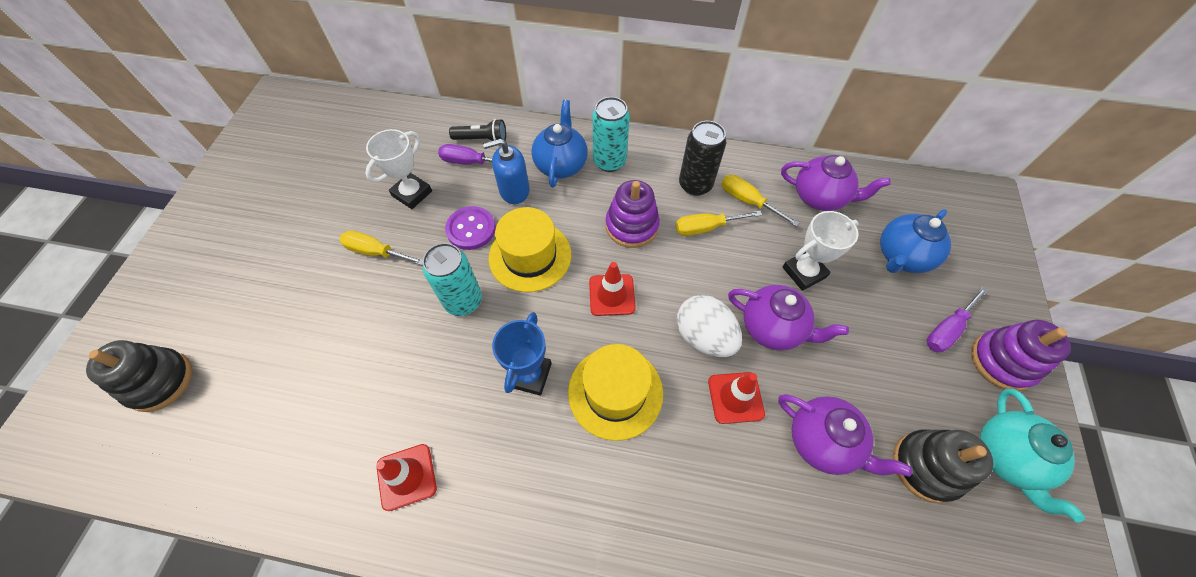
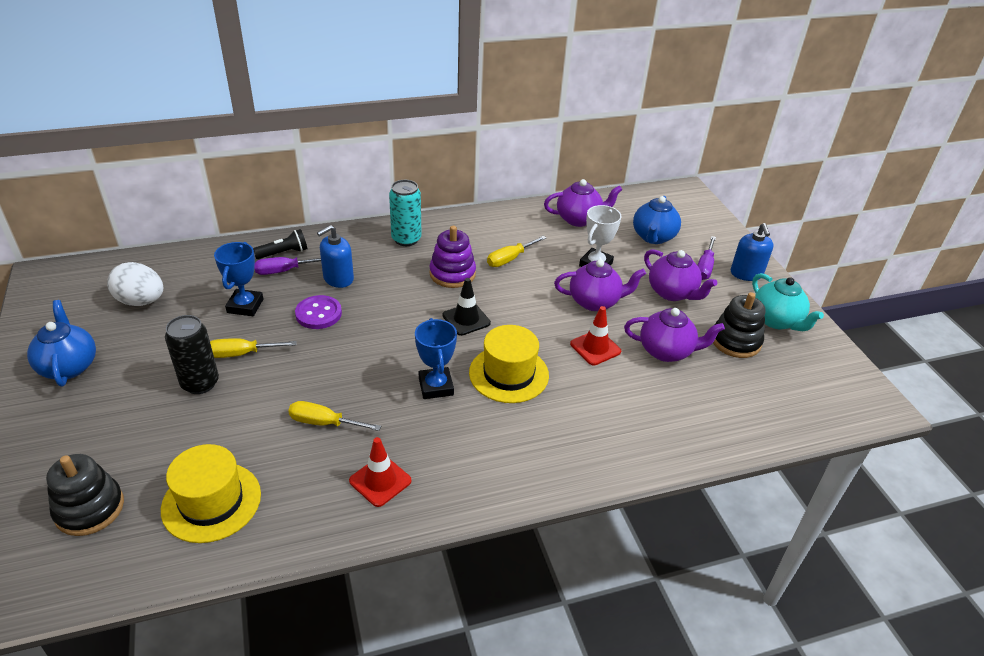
camera: 30 degrees left, 20 degrees down
(412, 193) = (245, 306): white trophy -> blue trophy
(463, 301) = (346, 360): turquoise can -> none
(530, 256) = (383, 316): yellow hat -> yellow hat (211, 502)
(561, 164) = (366, 251): blue teapot -> blue teapot (69, 366)
(612, 295) = (466, 319): red traffic cone -> black traffic cone
(695, 185) = (484, 236): black can -> black can (200, 383)
(704, 337) = (551, 322): white egg -> white egg (141, 301)
(748, 201) = (530, 235): yellow screwdriver -> yellow screwdriver (324, 423)
(880, 353) = (672, 293): none -> purple teapot
(1002, 361) = (746, 274): purple stacking toy -> blue soap dispenser

